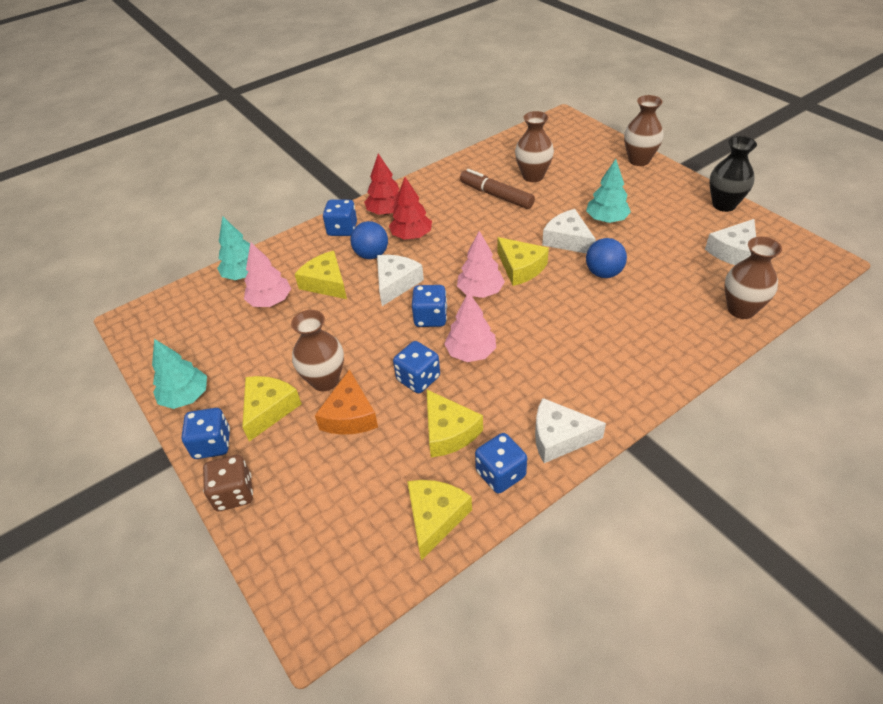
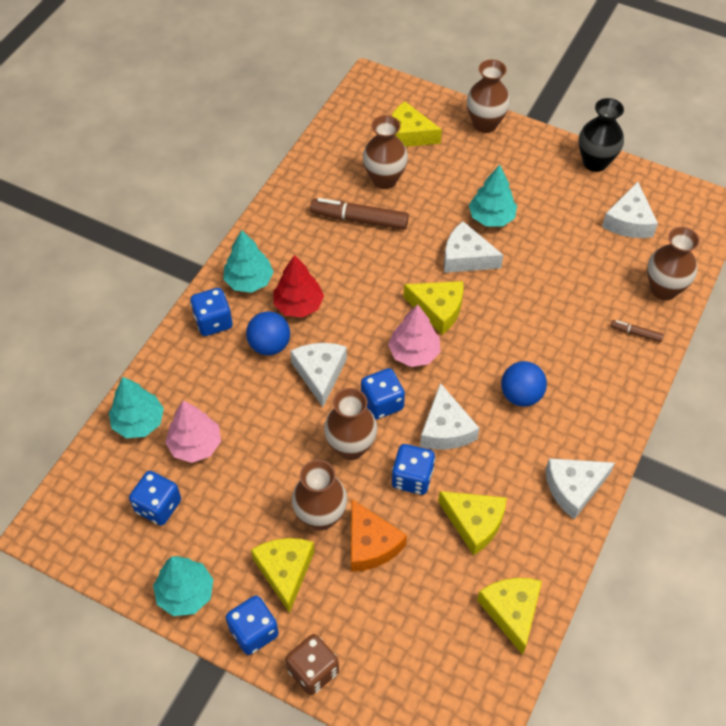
camera: 30 degrees left, 10 degrees up
(326, 283) = (242, 400): yellow cheese -> yellow cheese (408, 135)
(384, 340) = (351, 447): none -> brown vase
(386, 212) = (249, 281): red tree -> turquoise tree
(471, 352) = (445, 429): pink tree -> white cheese
(500, 474) = (543, 545): blue dice -> blue dice (158, 506)
(603, 273) = (522, 288): blue ball -> blue ball (521, 395)
(693, 335) = (635, 333): none -> brown marker

